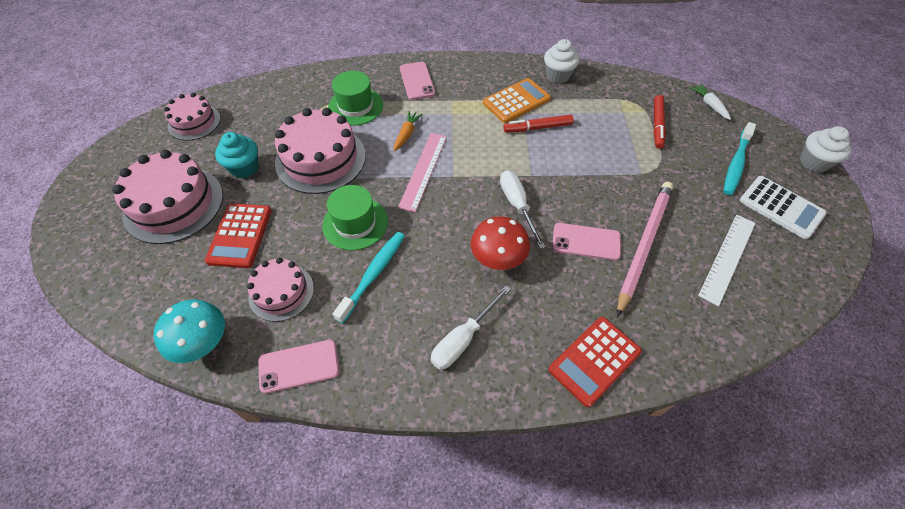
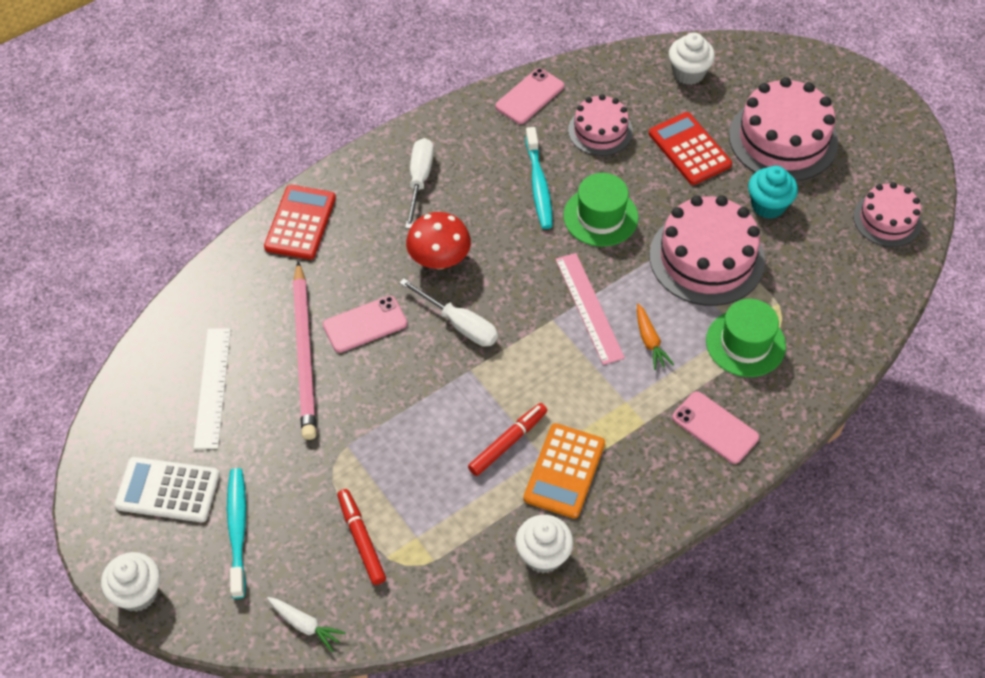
camera: 145 degrees right, 0 degrees up
(157, 301) = (688, 73): none -> white cupcake
(203, 343) = (617, 70): turquoise mushroom -> none

